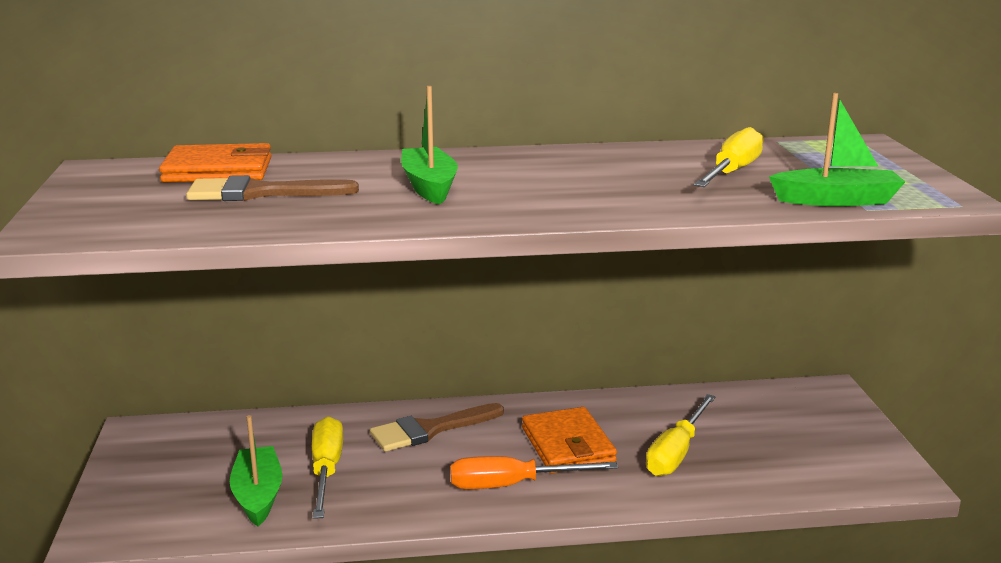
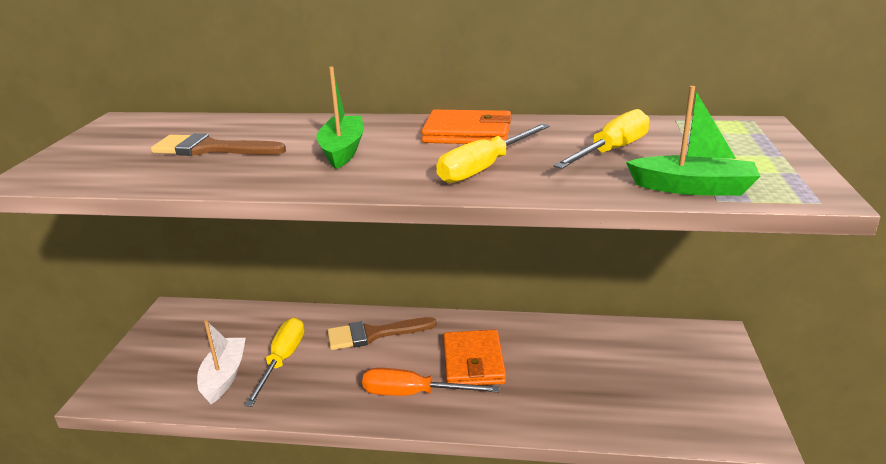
camera: 15 degrees right, 5 degrees up
(218, 170) = (200, 126): orange wallet -> orange wallet (467, 133)
(258, 495) = (224, 376): green boat -> white boat
(676, 453) = (559, 381): yellow screwdriver -> yellow screwdriver (484, 168)

